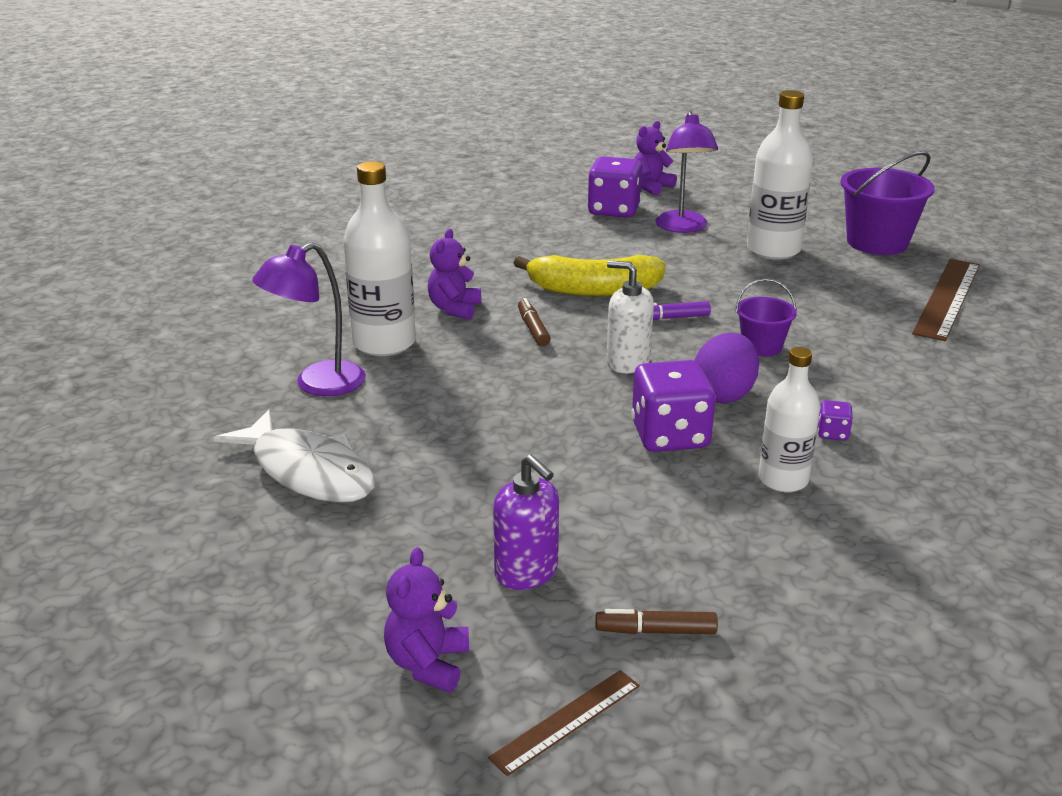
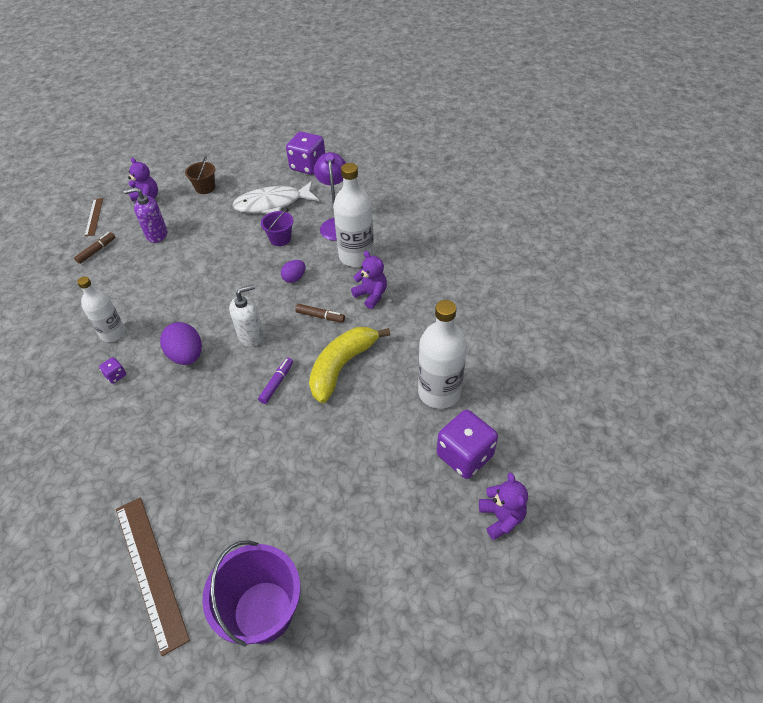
camera: 125 degrees right, 20 degrees up
(314, 590) = (205, 188): none -> brown bucket
(483, 373) = (294, 278): none -> purple egg
(670, 436) = (180, 315): purple dice -> purple dice (308, 166)
(683, 228) = (398, 481): purple lamp -> none
(761, 346) = (208, 405): purple bucket -> purple bucket (280, 239)
(773, 250) = (314, 515): white bottle -> white bottle (439, 392)

